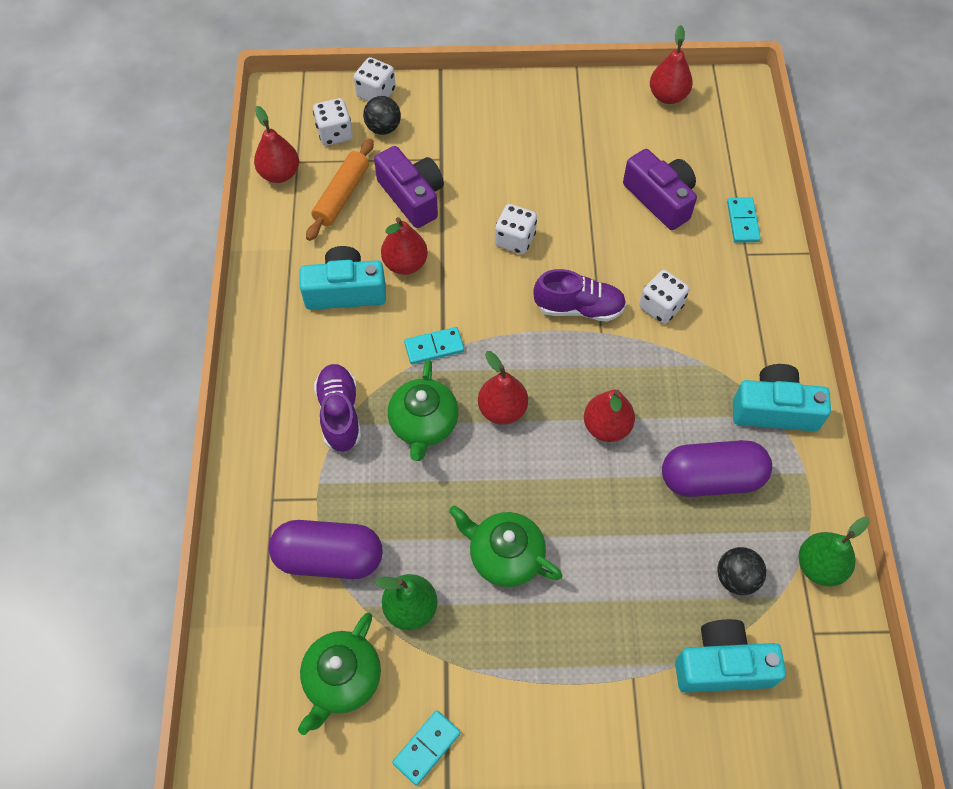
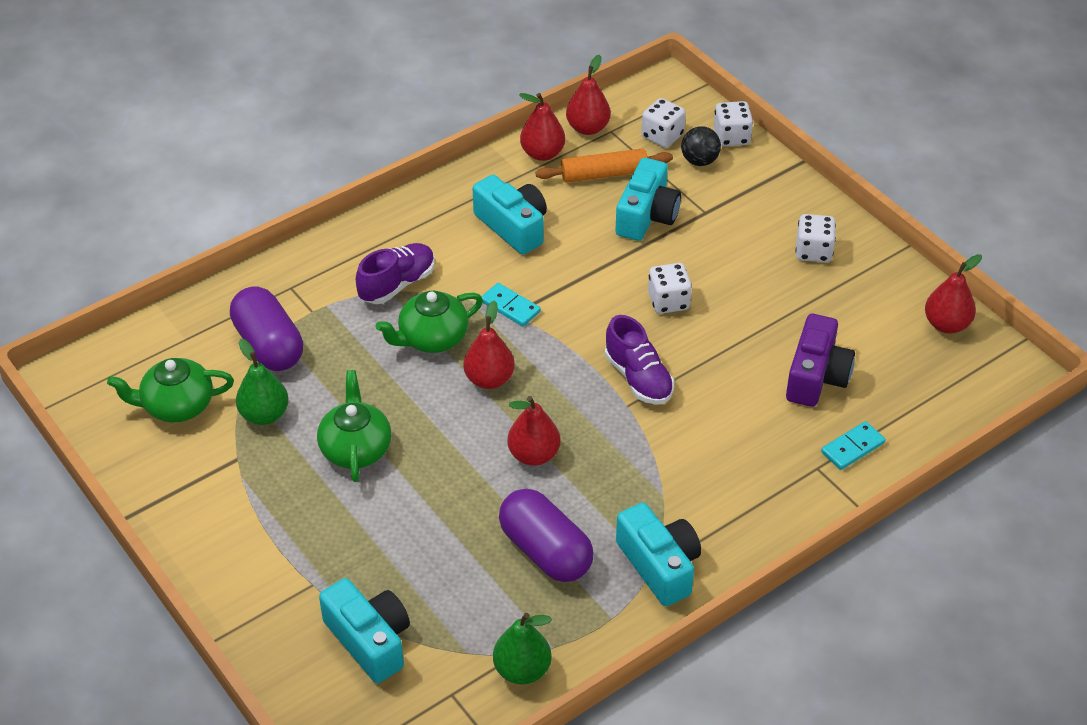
camera: 55 degrees right, 15 degrees down
(405, 264) = (574, 247): red pear -> red pear (542, 153)
(412, 196) = (647, 215): purple camera -> turquoise camera
(426, 747) = (159, 483): turquoise domino -> none
(661, 306) = (694, 433): white dice -> white dice (813, 251)
(736, 578) = (461, 613): black ball -> none

